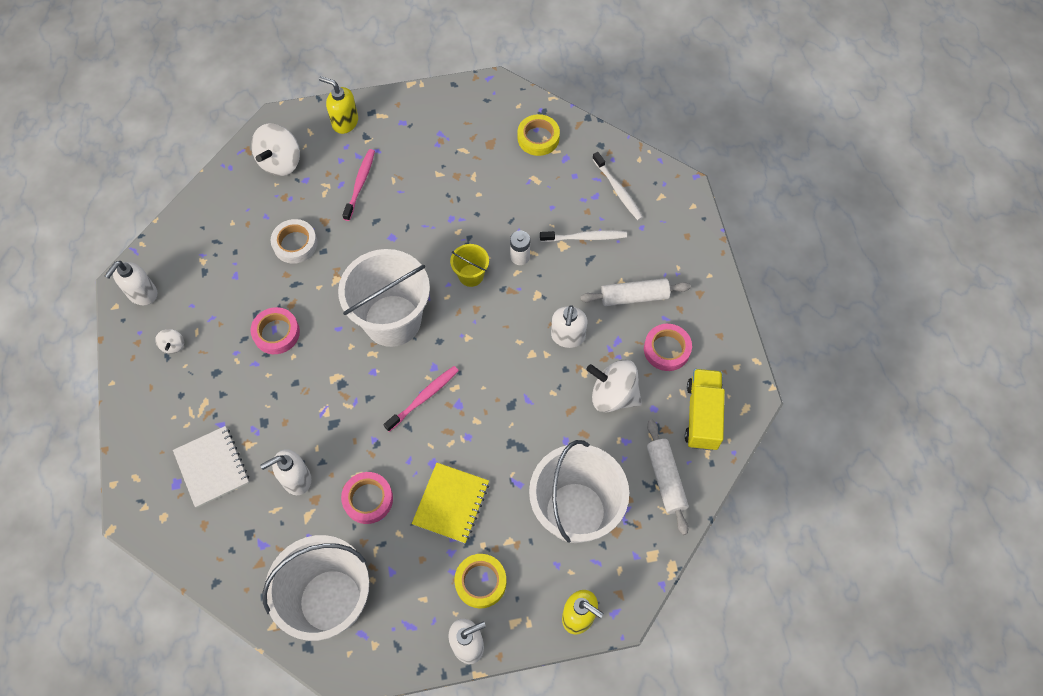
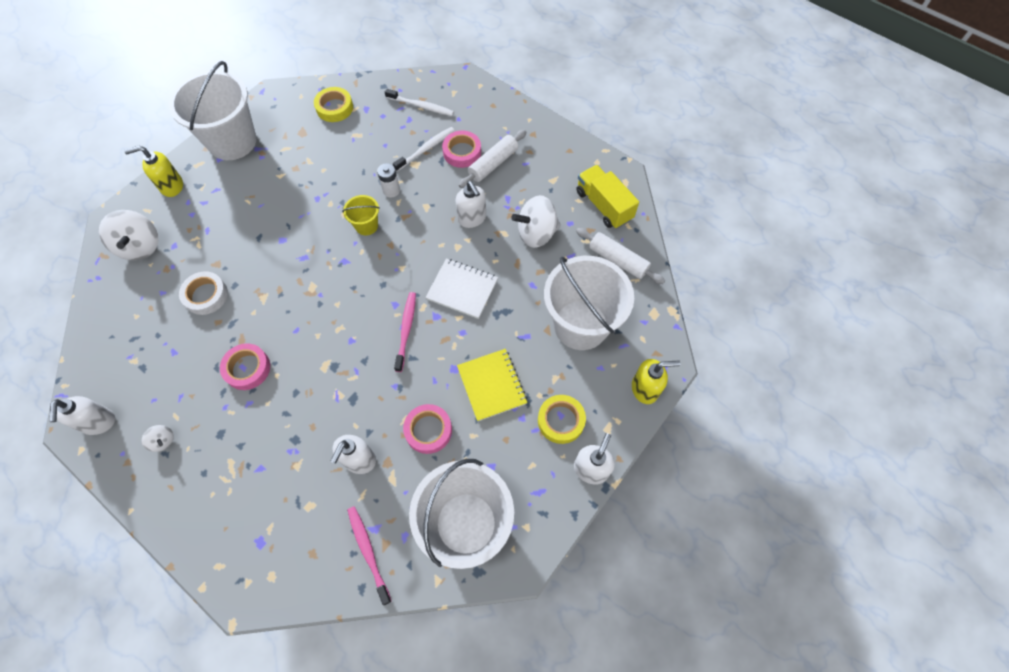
camera: 40 degrees left, 0 degrees up
(212, 467) = (280, 505): white notebook -> white notebook (462, 289)
(360, 184) = (223, 220): pink toothbrush -> pink toothbrush (368, 552)
(392, 320) = (334, 295): white bucket -> white bucket (232, 141)
(666, 349) = (544, 181): pink tape -> pink tape (462, 152)

